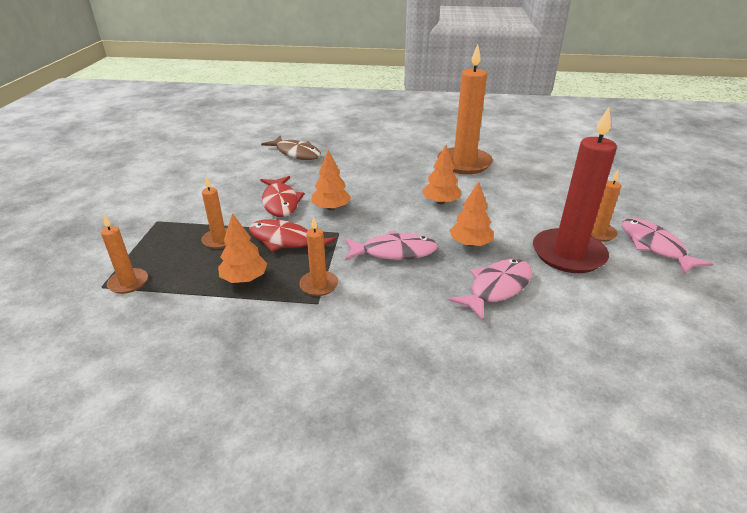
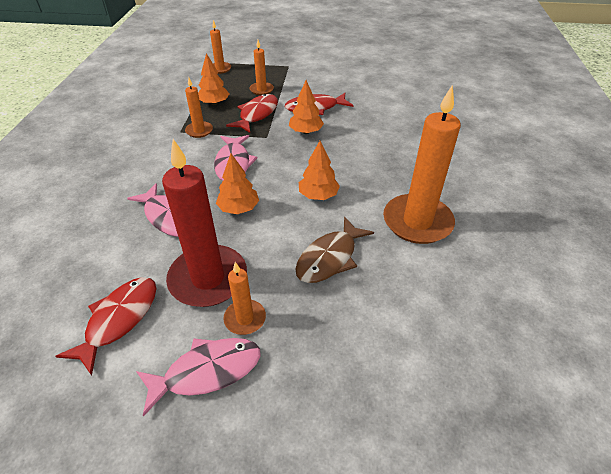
camera: 90 degrees right, 10 degrees up
(296, 153) = (411, 109): brown fish -> brown fish (329, 258)
(641, 299) = (119, 320): none -> red fish

